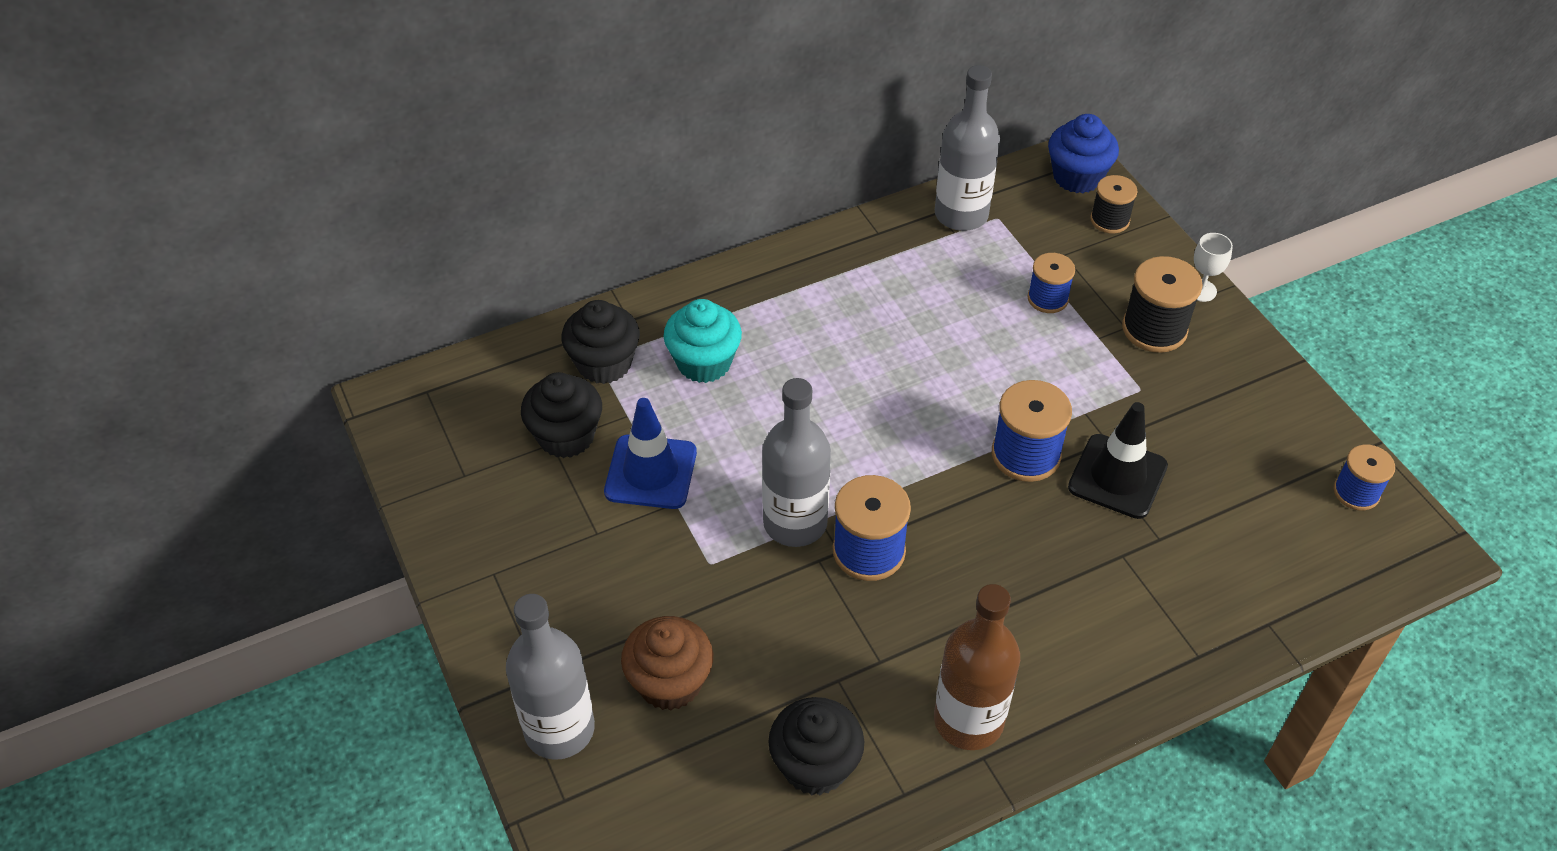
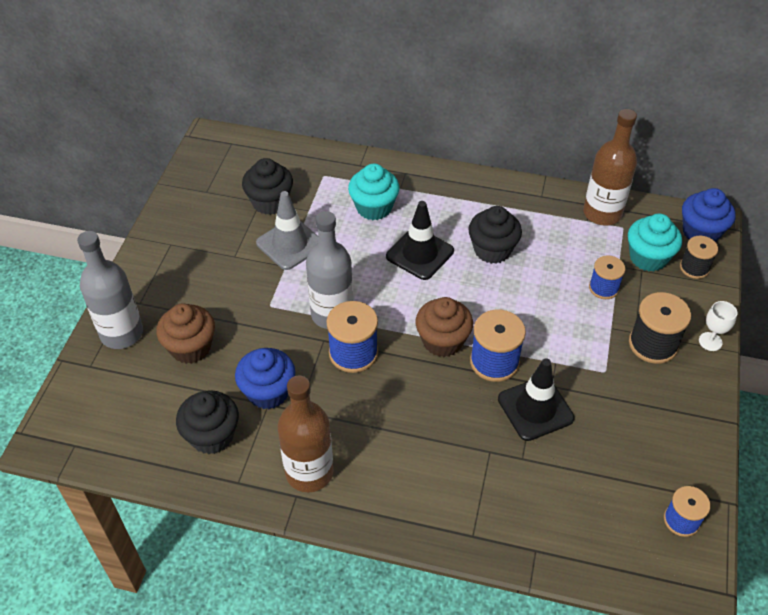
camera: 40 degrees right, 0 degrees up
(604, 363) = (325, 179): black cupcake -> black cupcake (492, 250)
(651, 472) = (290, 244): blue traffic cone -> grey traffic cone
(817, 384) = (420, 254): none -> black traffic cone
(823, 666) = (268, 392): none -> blue cupcake
(949, 469) = (442, 341): none -> brown cupcake
(961, 214) = (602, 213): grey bottle -> brown bottle
(1056, 237) = (648, 258): none -> turquoise cupcake

